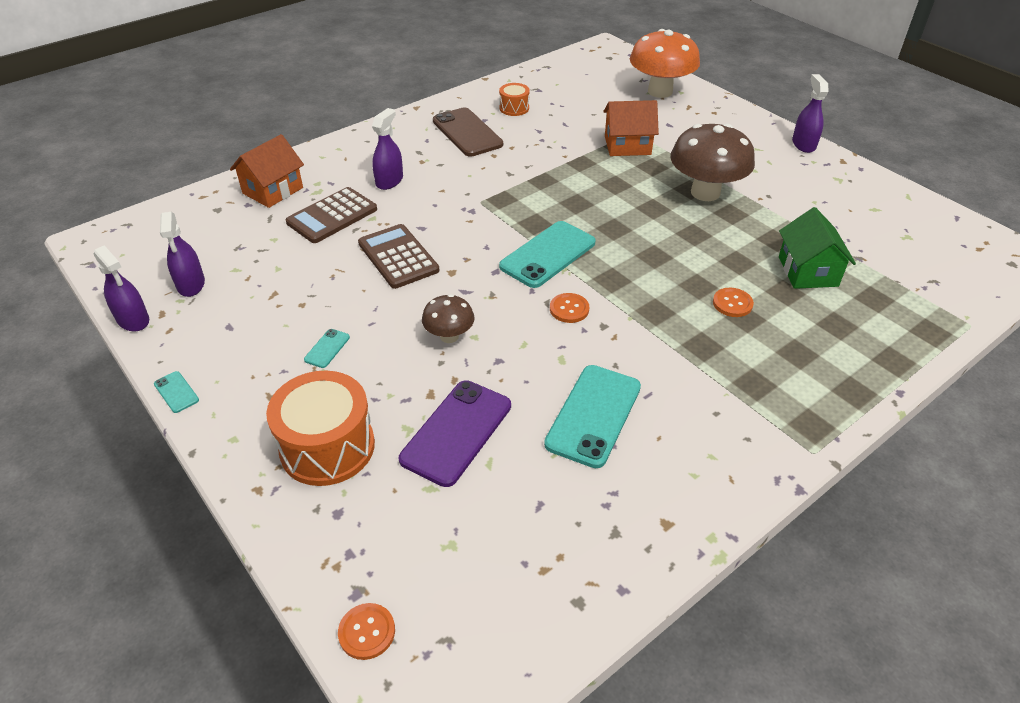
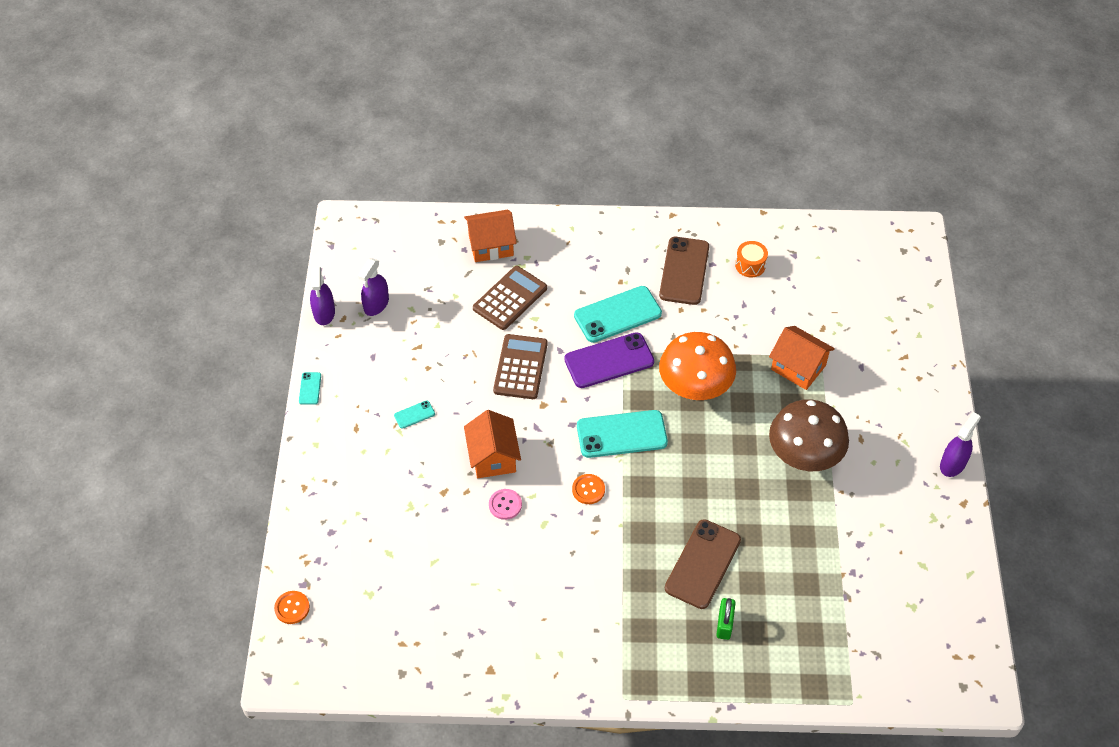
camera: 40 degrees right, 10 degrees up
(327, 447) = (359, 486): orange drum -> none
(332, 216) = (510, 298): brown calculator -> brown calculator turned 135 degrees clockwise
(389, 181) = (578, 288): purple spray bottle -> none
(449, 336) = (493, 457): brown mushroom -> orange house
(457, 432) = (434, 529): purple phone -> purple phone (609, 361)
(506, 367) = (505, 505): none -> pink button
(593, 415) = (522, 576): turquoise phone -> turquoise phone (617, 314)
(660, 91) = (900, 323): orange mushroom -> orange mushroom (694, 388)
(732, 303) = (703, 564): orange button -> brown phone
(808, 271) = (791, 578): green house -> none
(808, 334) = (724, 624): none -> green padlock

